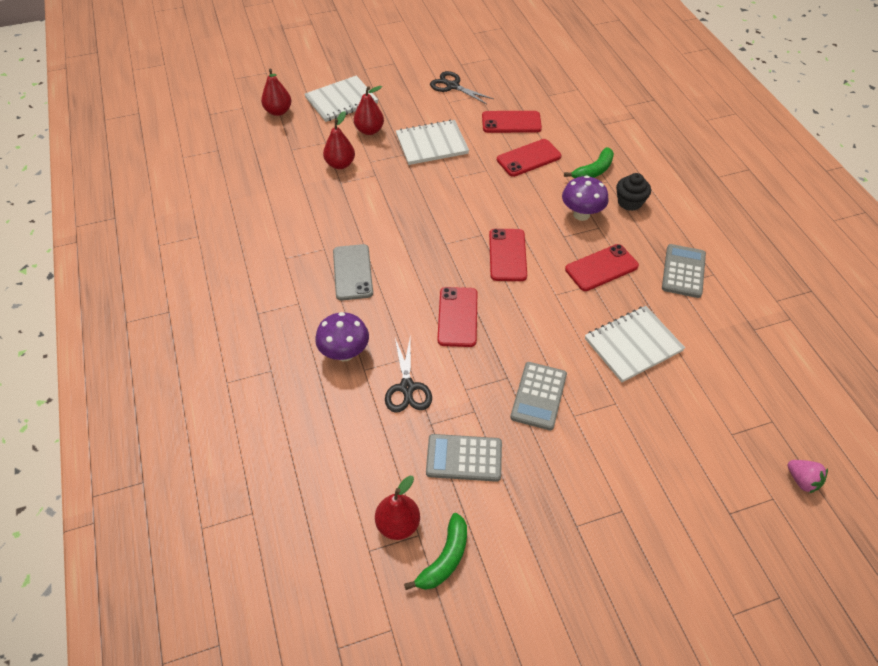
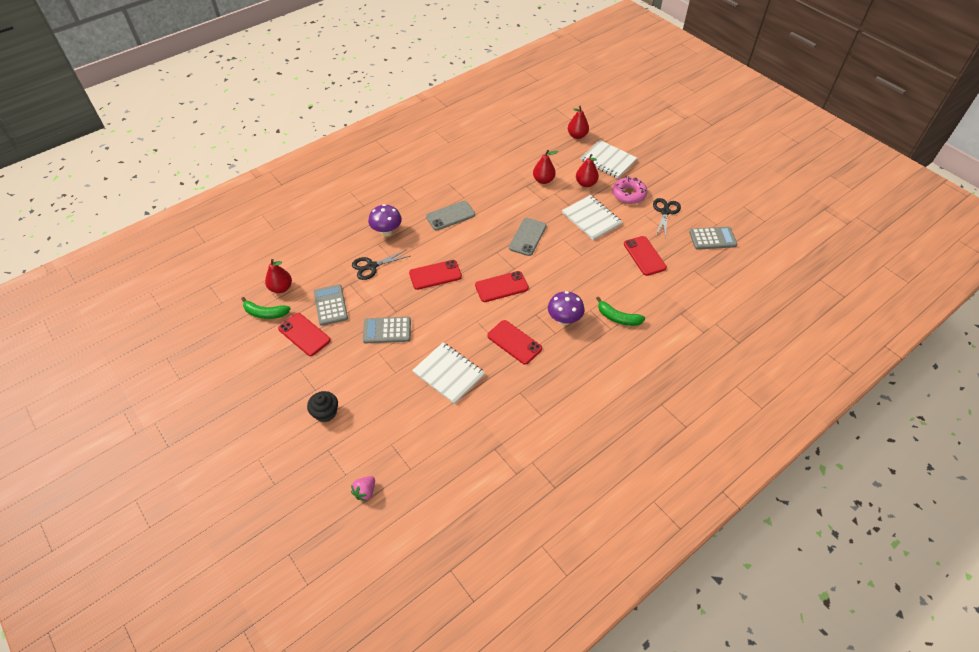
camera: 70 degrees right, 0 degrees up
(409, 103) = (629, 194): none -> pink donut
(433, 207) = (527, 237): none -> grey phone
(528, 158) = (609, 275): red phone -> red phone (304, 334)
(629, 202) = (594, 347): black cupcake -> black cupcake (325, 413)
(683, 271) = (535, 394): grey calculator -> grey calculator (712, 238)

